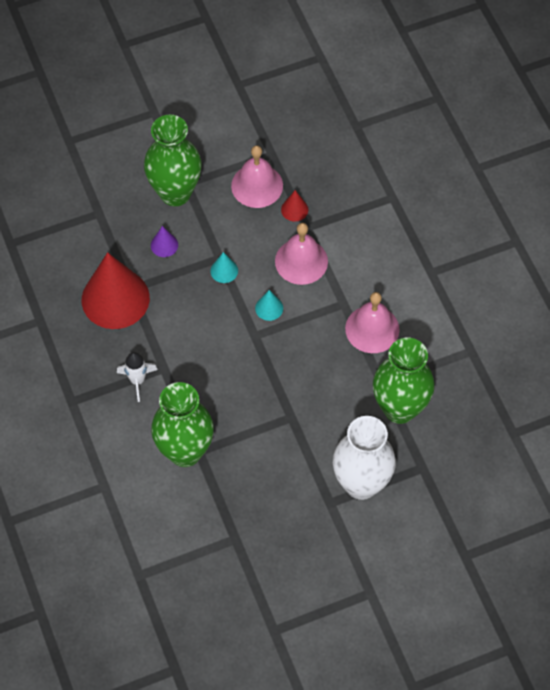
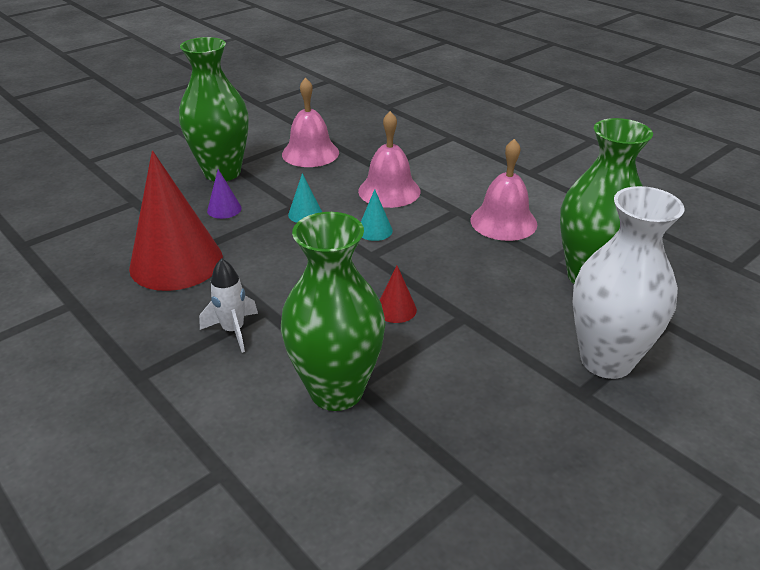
camera: 20 degrees left, 25 degrees down
(294, 209) = (359, 160): red cone -> red cone (396, 309)

